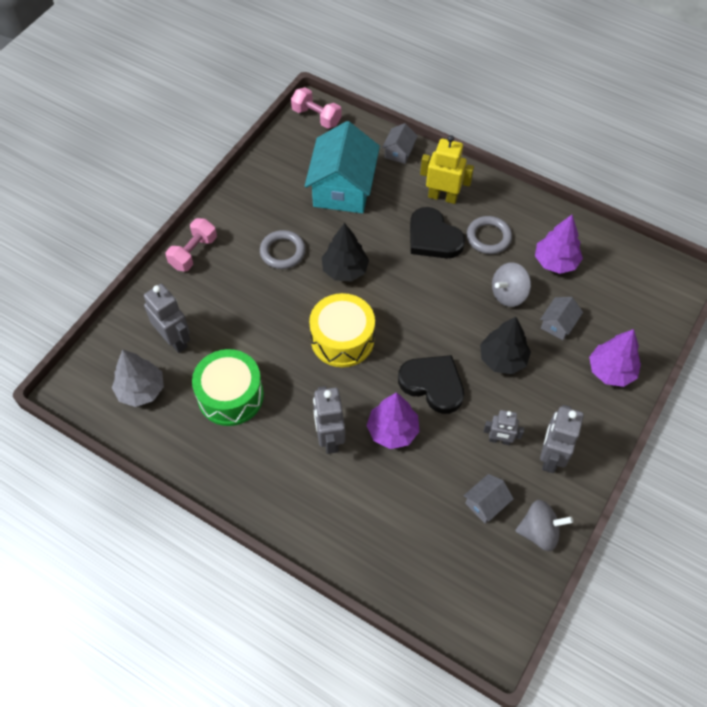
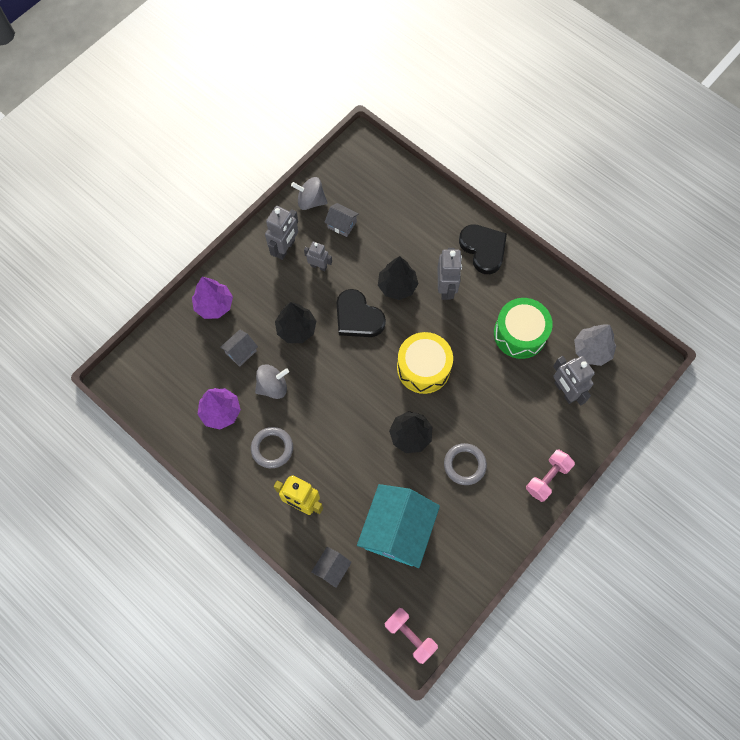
camera: 170 degrees left, 10 degrees up
(392, 430) = (397, 286): purple tree -> black tree
(433, 237) = (323, 457): black heart -> black heart (483, 249)
(486, 503) = (342, 224): grey house -> grey house turned 60 degrees clockwise

